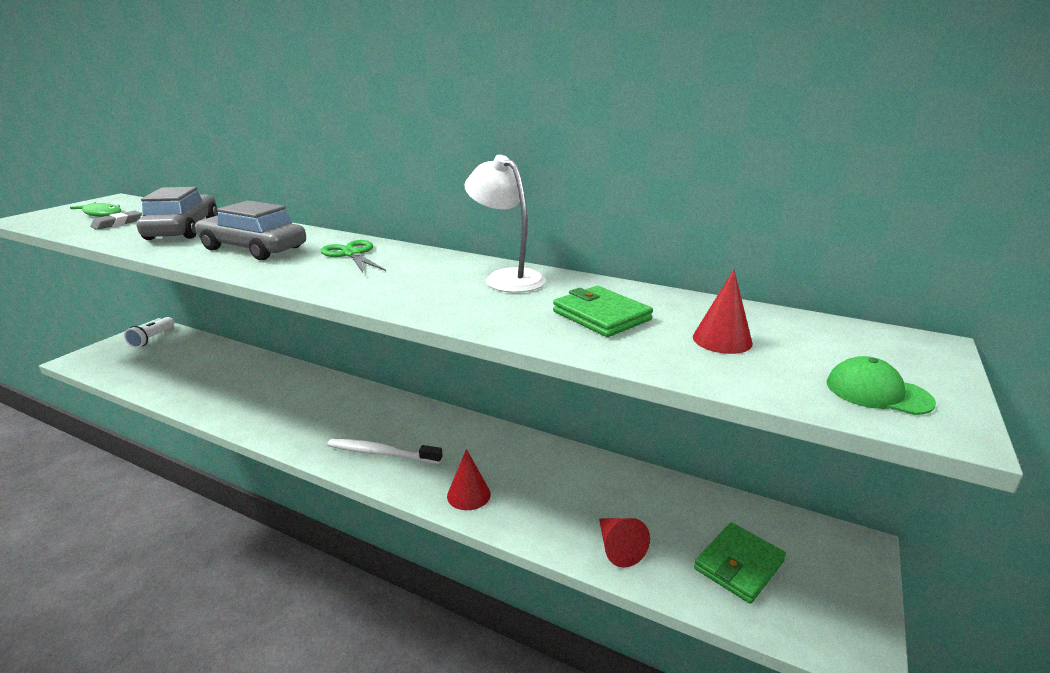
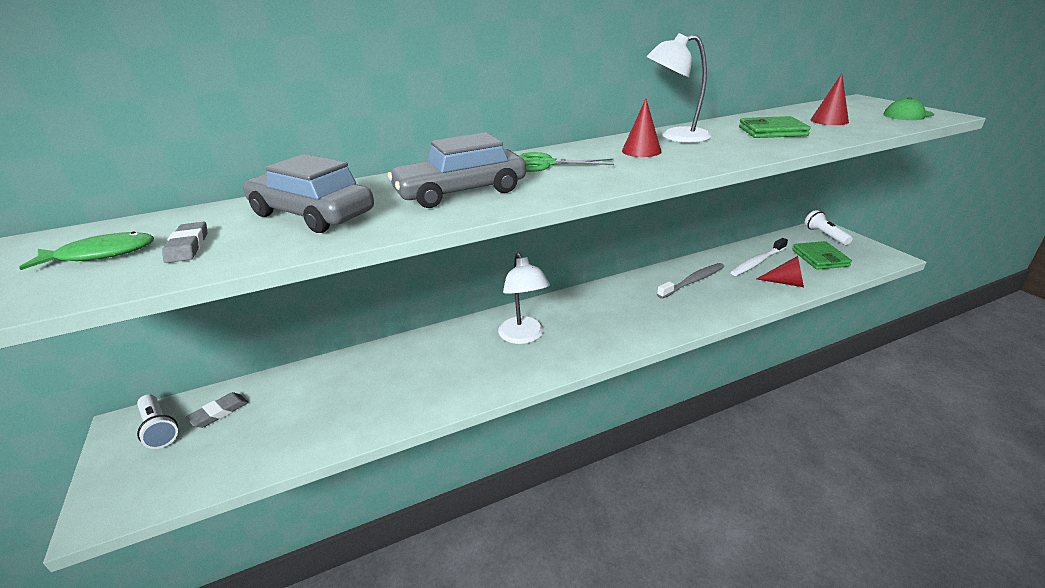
camera: 50 degrees left, 5 degrees up
(175, 347) = (219, 412): none -> grey eraser
(338, 413) = (524, 336): none -> white lamp
(381, 453) = (609, 332): white toothbrush -> white toothbrush (757, 262)
(468, 494) = (696, 312): red cone -> red cone (641, 151)
(538, 472) = (693, 281): none -> grey toothbrush
(831, 553) = (825, 235): none -> white flashlight

